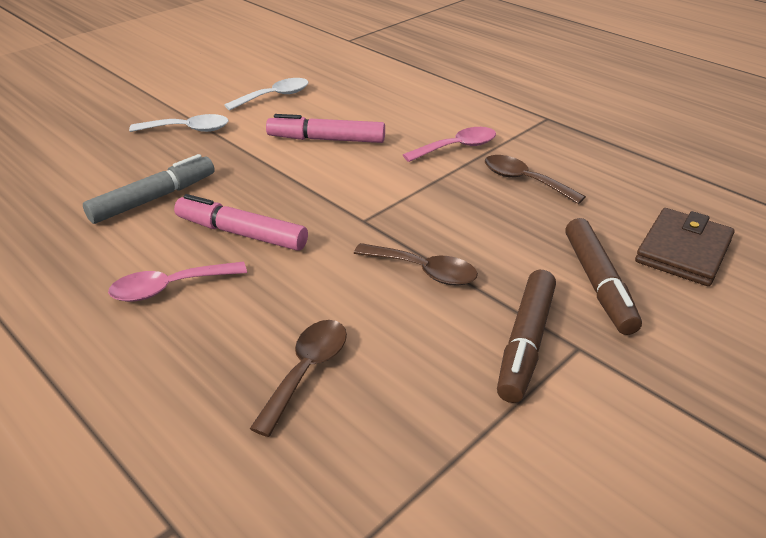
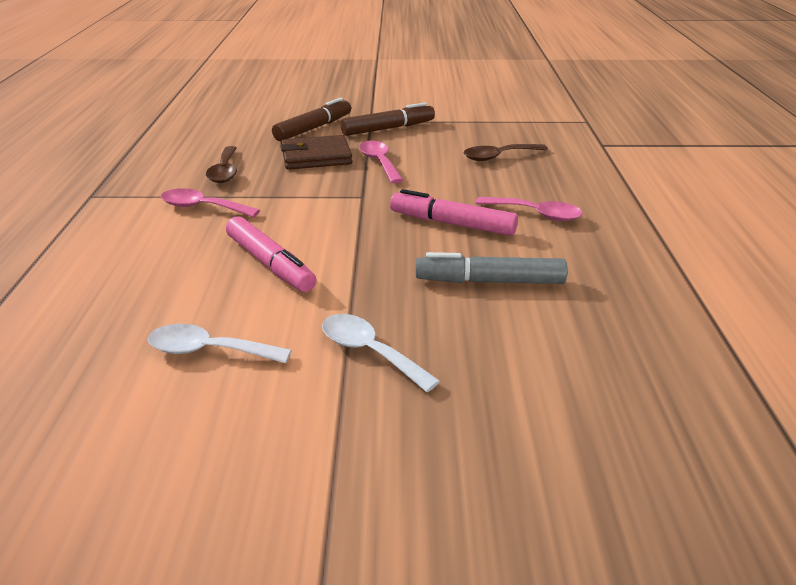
camera: 135 degrees left, 5 degrees down
(241, 233) = (452, 224): pink marker -> pink marker turned 135 degrees clockwise
(423, 271) = (379, 162): brown spoon -> pink spoon
(683, 251) = (248, 120): brown wallet -> brown wallet (316, 157)

